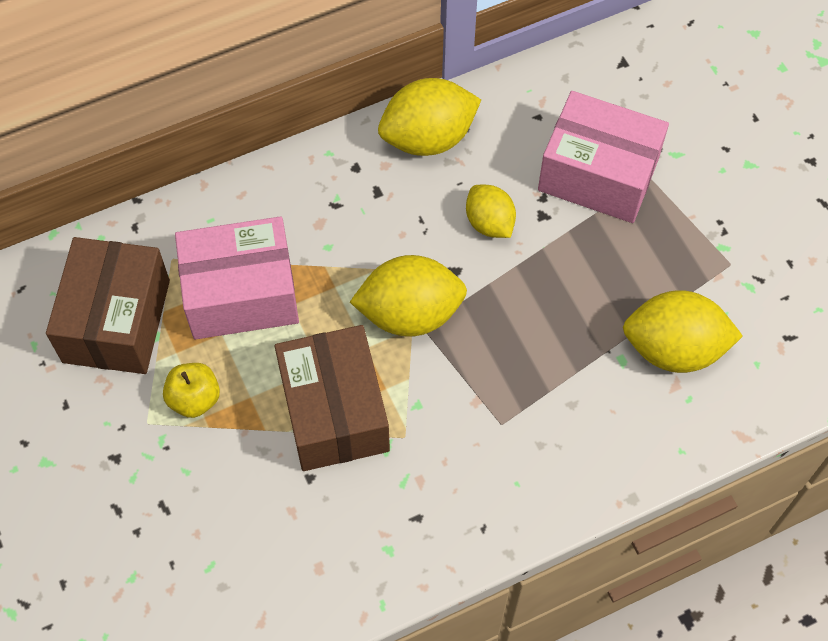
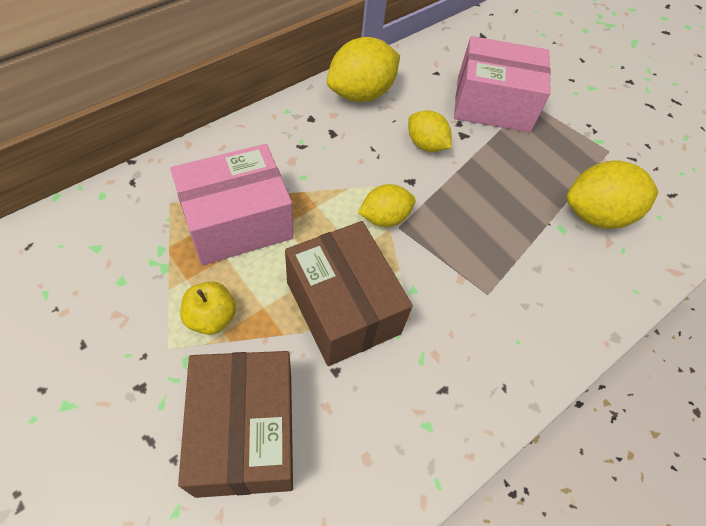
camera: 20 degrees left, 5 degrees down
(116, 321) = (125, 260): brown box -> brown box (245, 433)
(410, 313) = (384, 217): yellow lemon -> yellow lemon, size x0.61

